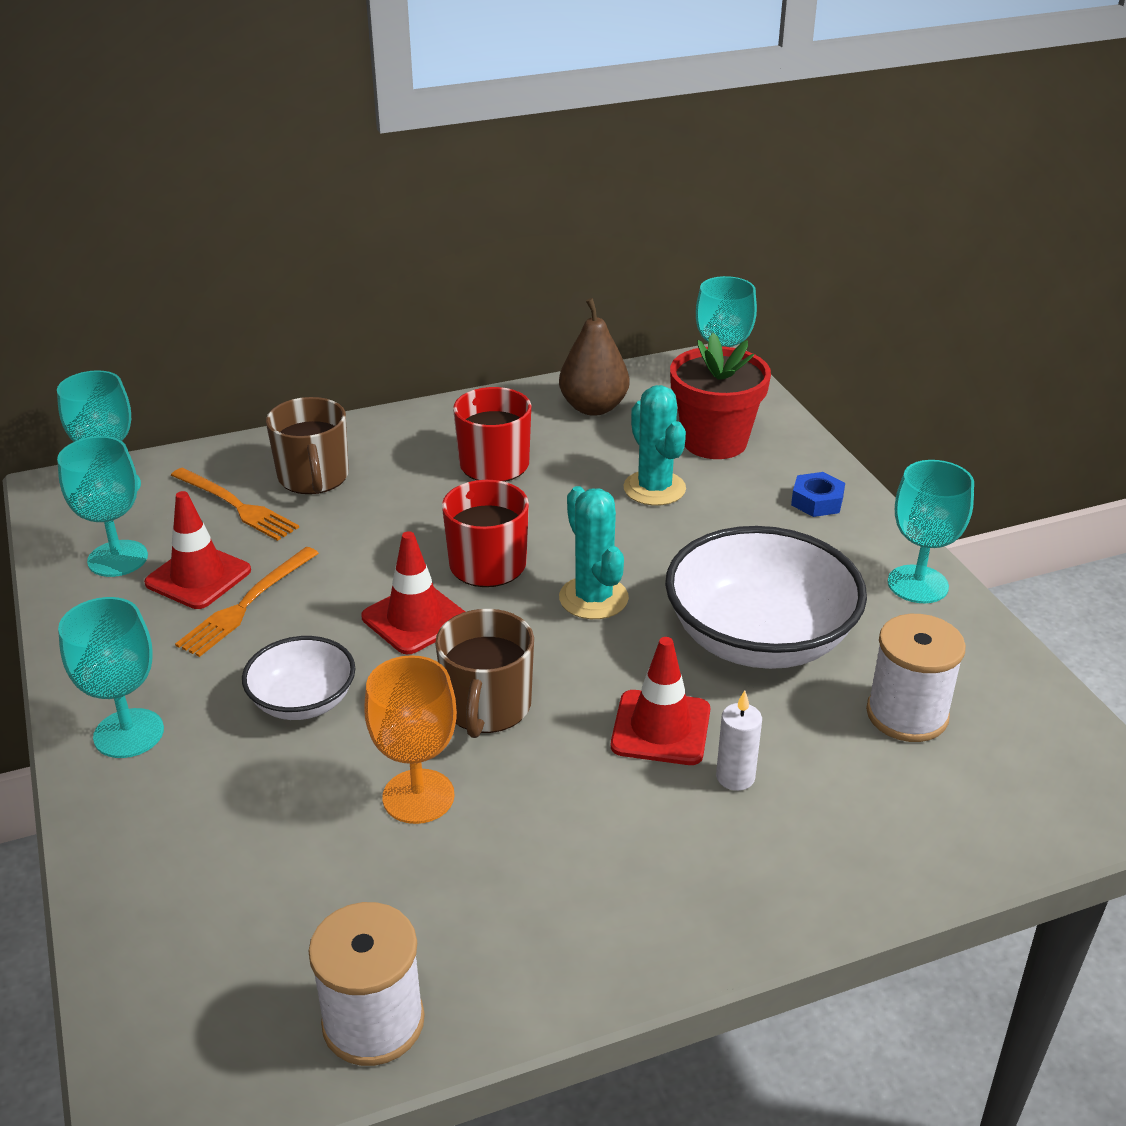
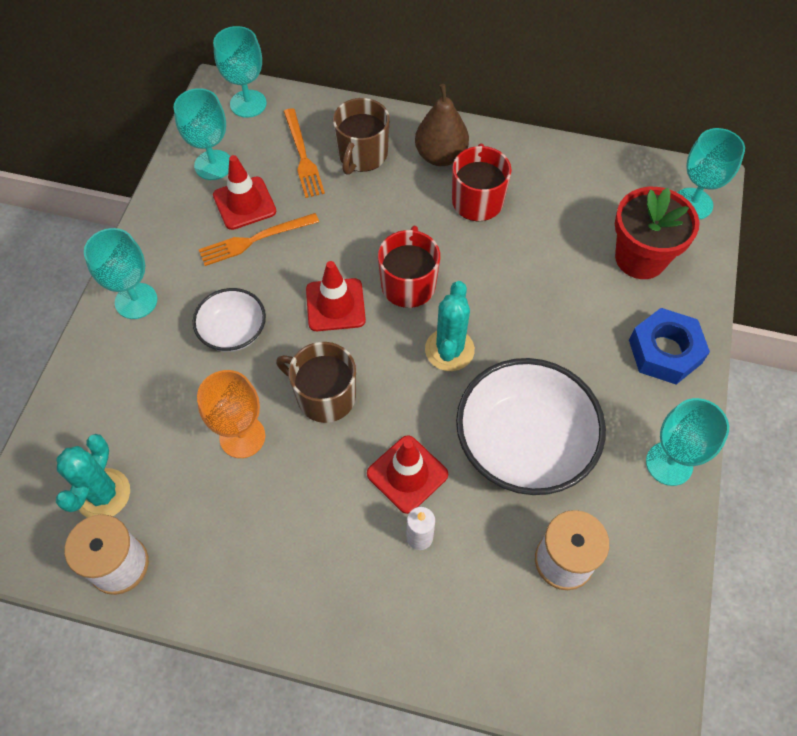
camera: 35 degrees right, 25 degrees up
(487, 706) = (324, 396): brown mug -> brown mug turned 75 degrees clockwise
(593, 407) = (583, 182): brown pear -> brown pear (440, 156)
(654, 488) = (563, 279): turquoise cactus -> turquoise cactus (103, 494)
(817, 501) = (664, 351): blue nut -> blue nut, size x1.71

